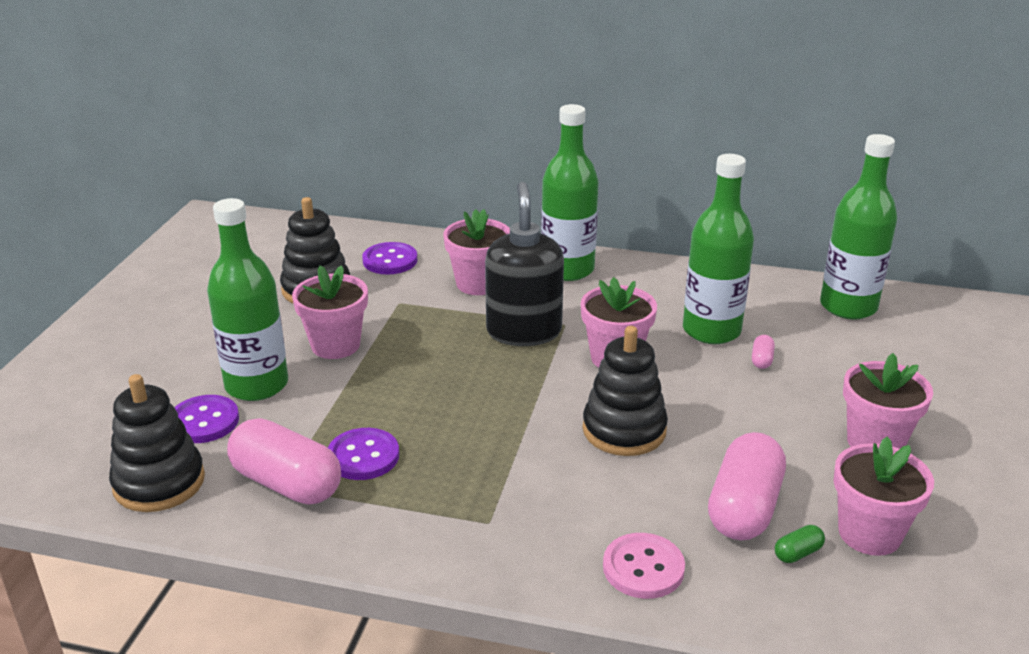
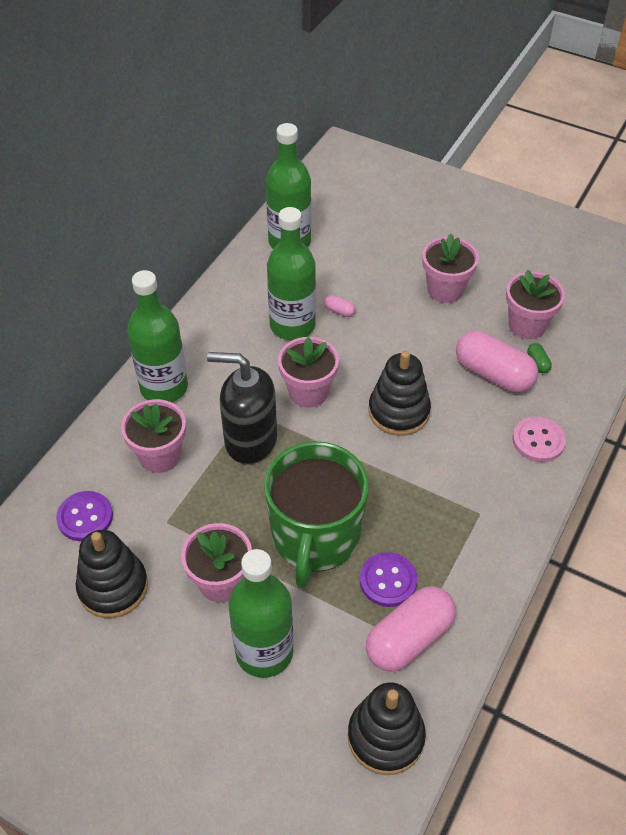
camera: 75 degrees left, 20 degrees up
(204, 421) = (307, 699): purple button -> none
(409, 395) = (315, 537): none -> green mug

